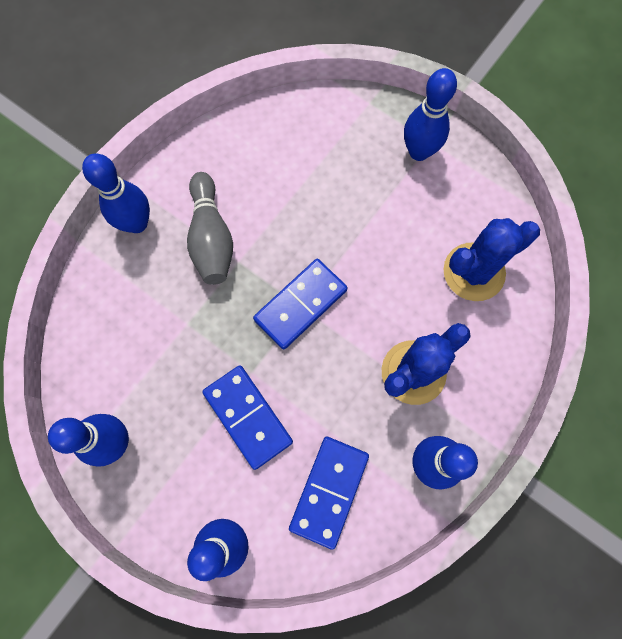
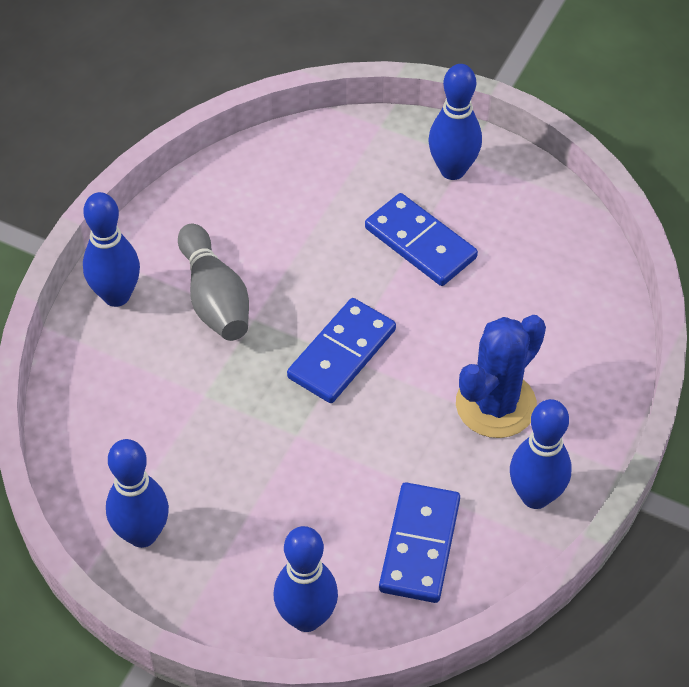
camera: 10 degrees left, 20 degrees down
(247, 417) = (302, 482): blue domino -> blue domino (420, 243)
(474, 272) = (546, 288): blue cactus -> none

